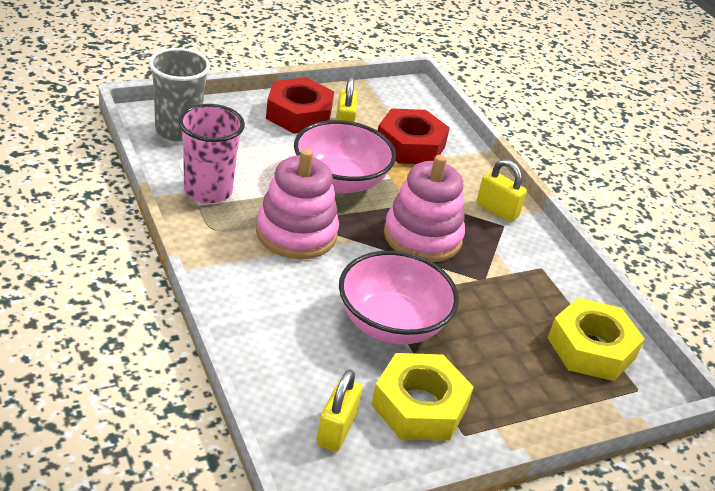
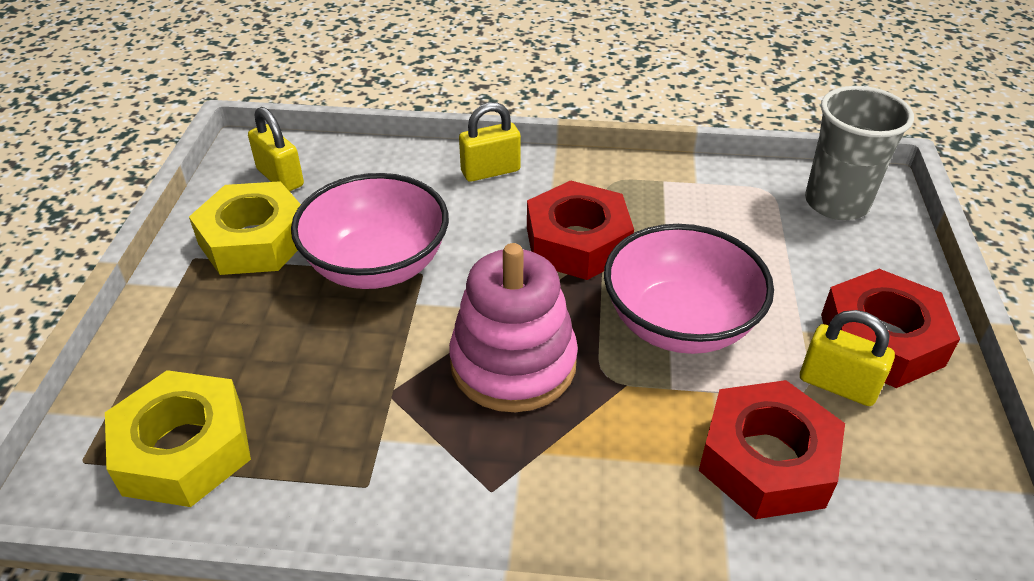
camera: 125 degrees right, 5 degrees up
(208, 191) = (690, 195): pink cup -> none
(296, 233) = (577, 242): pink stacking toy -> red nut
(497, 210) = (534, 502): yellow padlock -> yellow padlock (490, 171)

